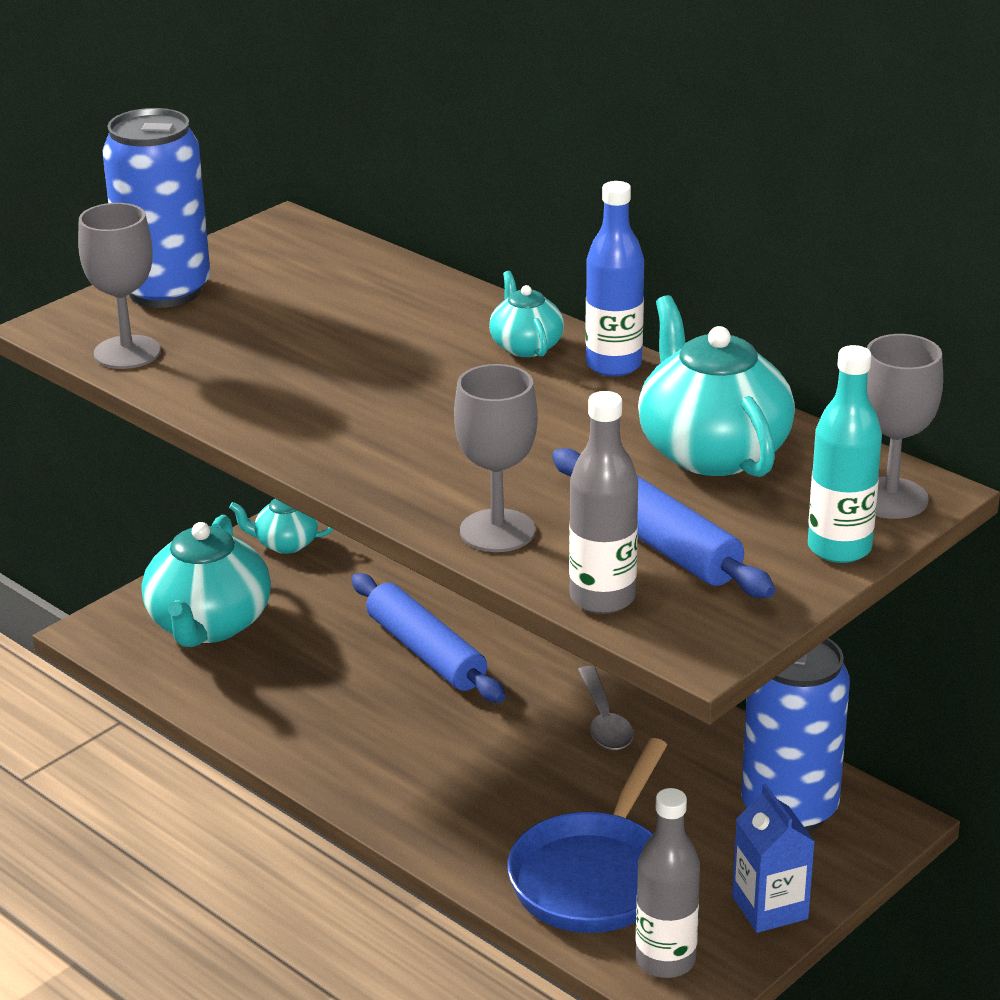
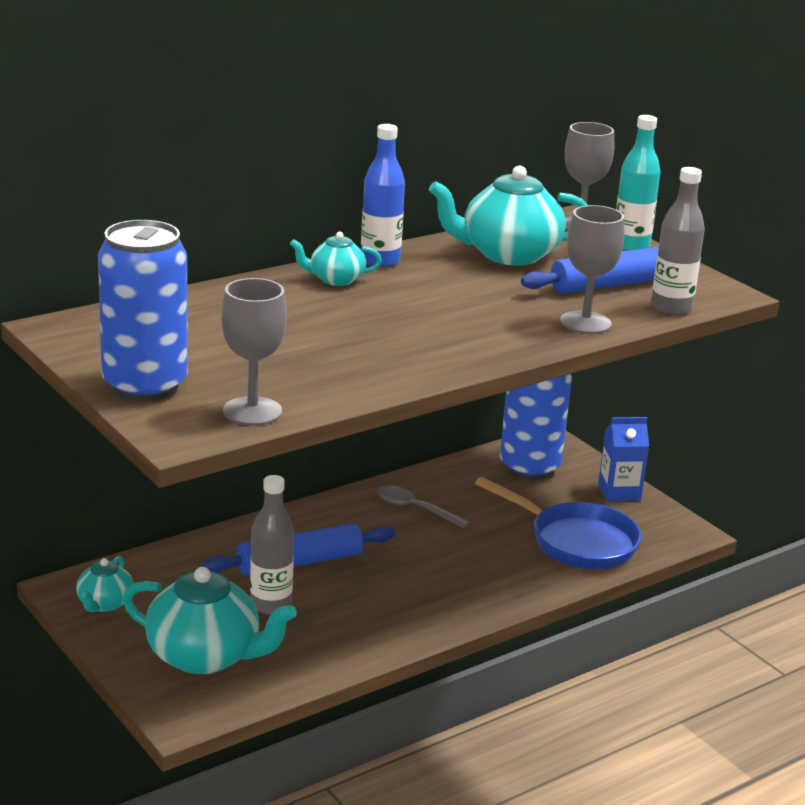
camera: 80 degrees left, 5 degrees down
(604, 720) = (415, 509): grey spoon -> grey spoon turned 150 degrees counterclockwise
(665, 960) = (659, 533): grey bottle -> grey bottle (271, 604)

